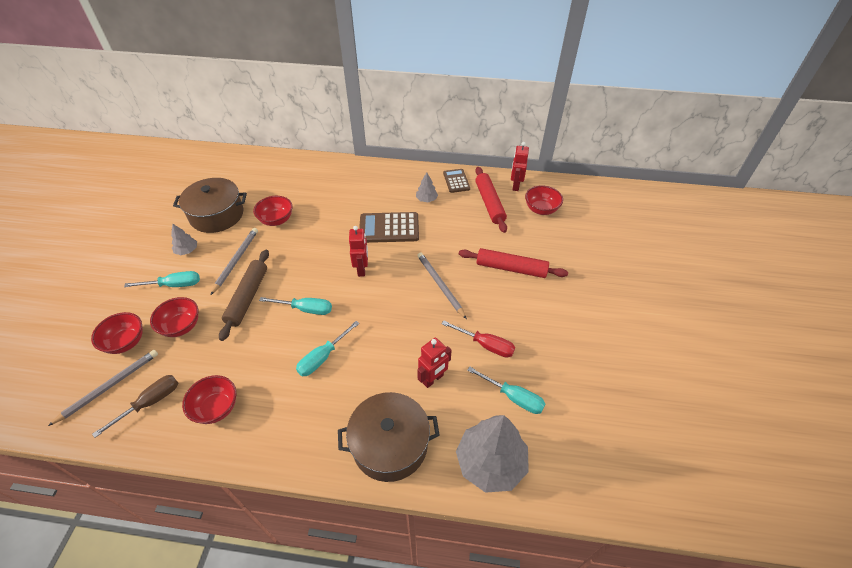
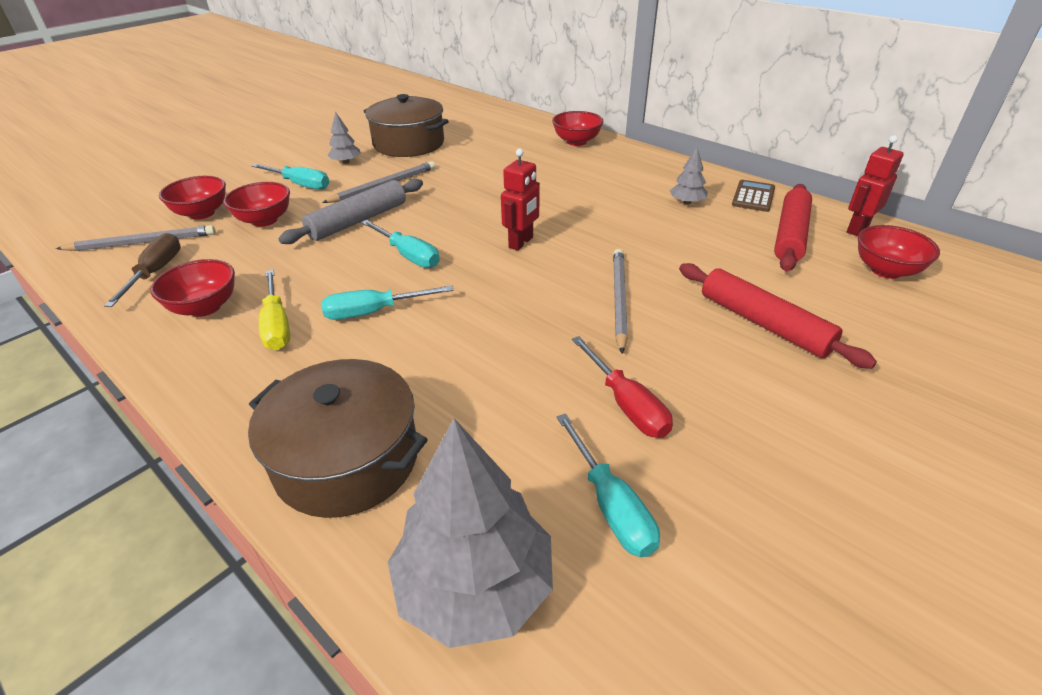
camera: 35 degrees right, 10 degrees down
(150, 402) = (156, 272): brown screwdriver -> brown screwdriver turned 75 degrees counterclockwise
(248, 297) = (358, 221): brown rolling pin -> grey rolling pin
(276, 220) = (467, 166): red bowl -> red bowl (576, 142)
(276, 395) = (277, 325): none -> yellow screwdriver
(389, 228) = (602, 214): brown calculator -> none
(433, 379) = (495, 408): red robot -> none

